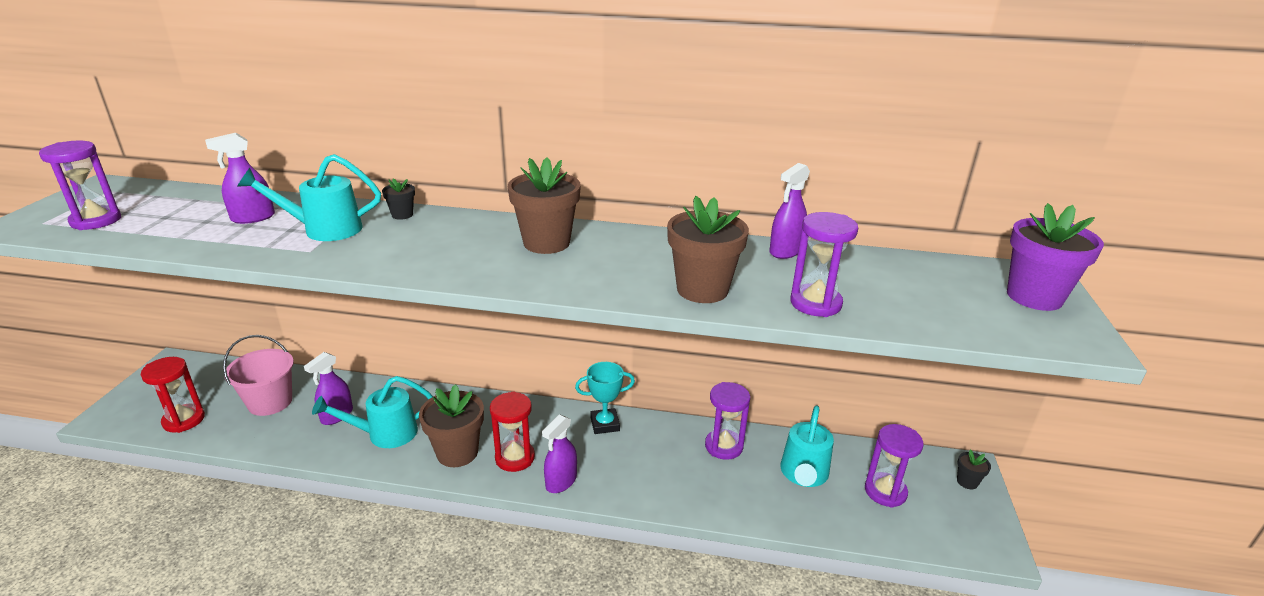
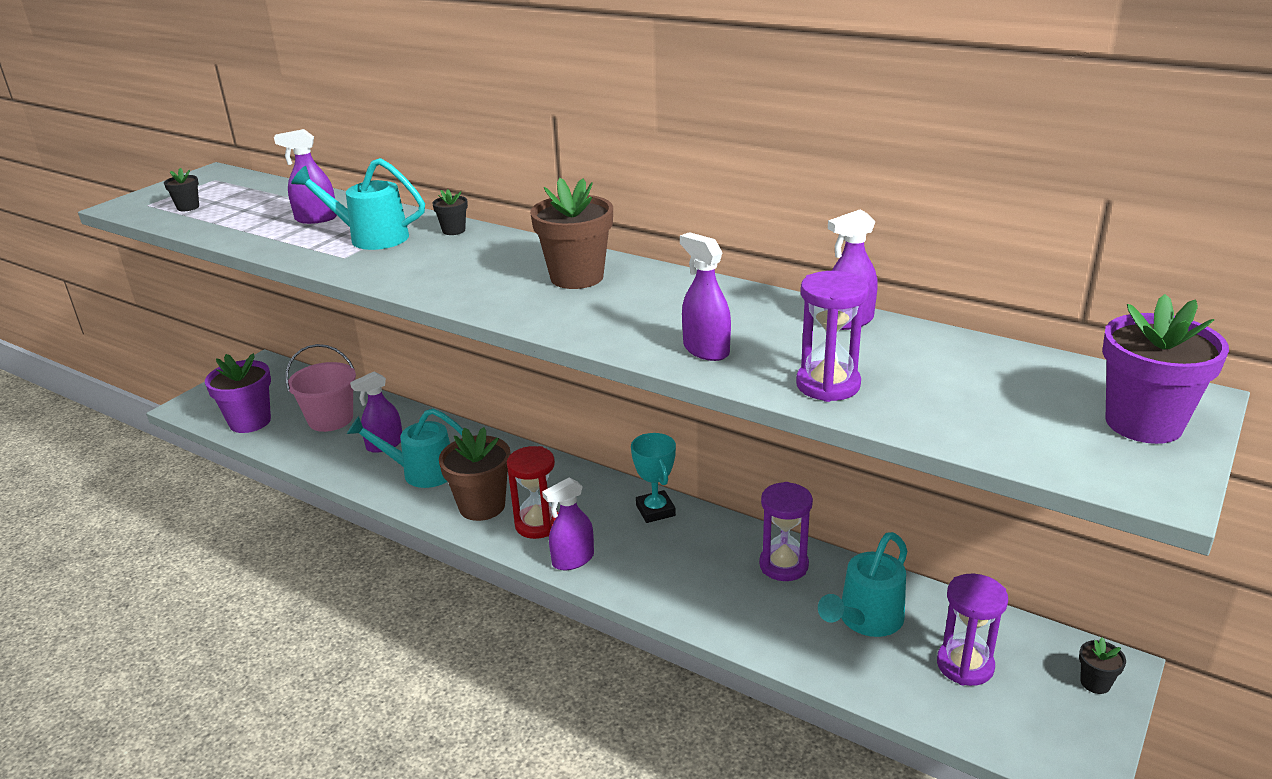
camera: 25 degrees right, 0 degrees up
(96, 221) = (188, 207): purple hourglass -> black flower pot
(184, 420) = (250, 422): red hourglass -> purple flower pot
(605, 424) = (655, 510): turquoise trophy -> turquoise trophy turned 60 degrees clockwise
(702, 289) = (706, 350): brown flower pot -> purple spray bottle

